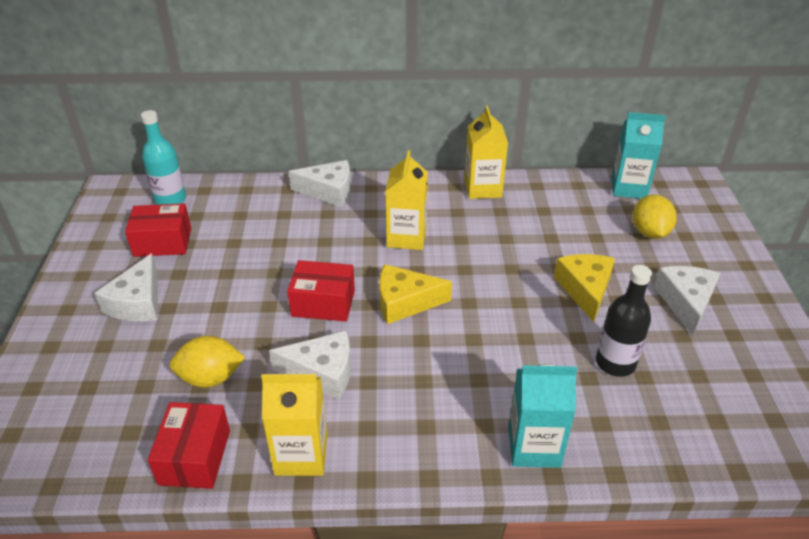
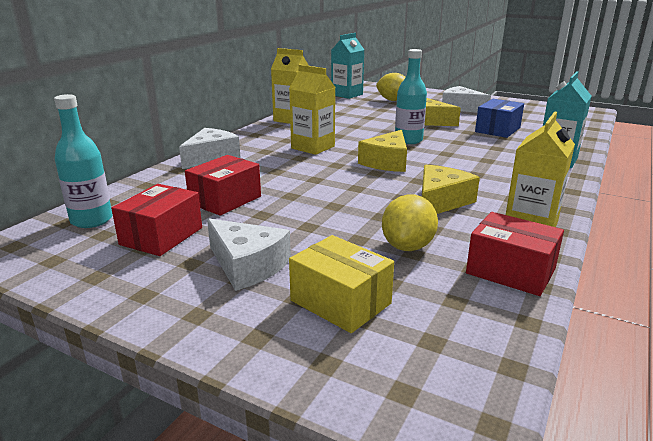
camera: 60 degrees left, 15 degrees down
(105, 369) = (340, 302): none -> yellow box
(322, 372) = (440, 201): white cheese -> yellow cheese
(323, 303) = (356, 186): red box -> red box (225, 200)
(492, 296) = (408, 140): none -> turquoise bottle
(615, 363) = (497, 130): black bottle -> blue box

